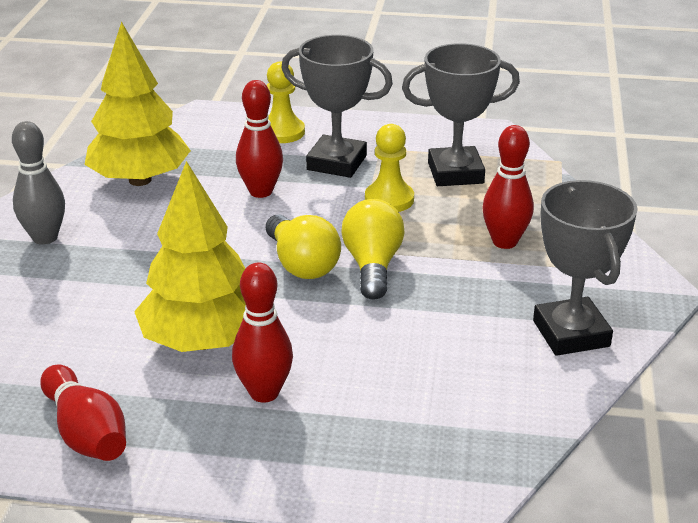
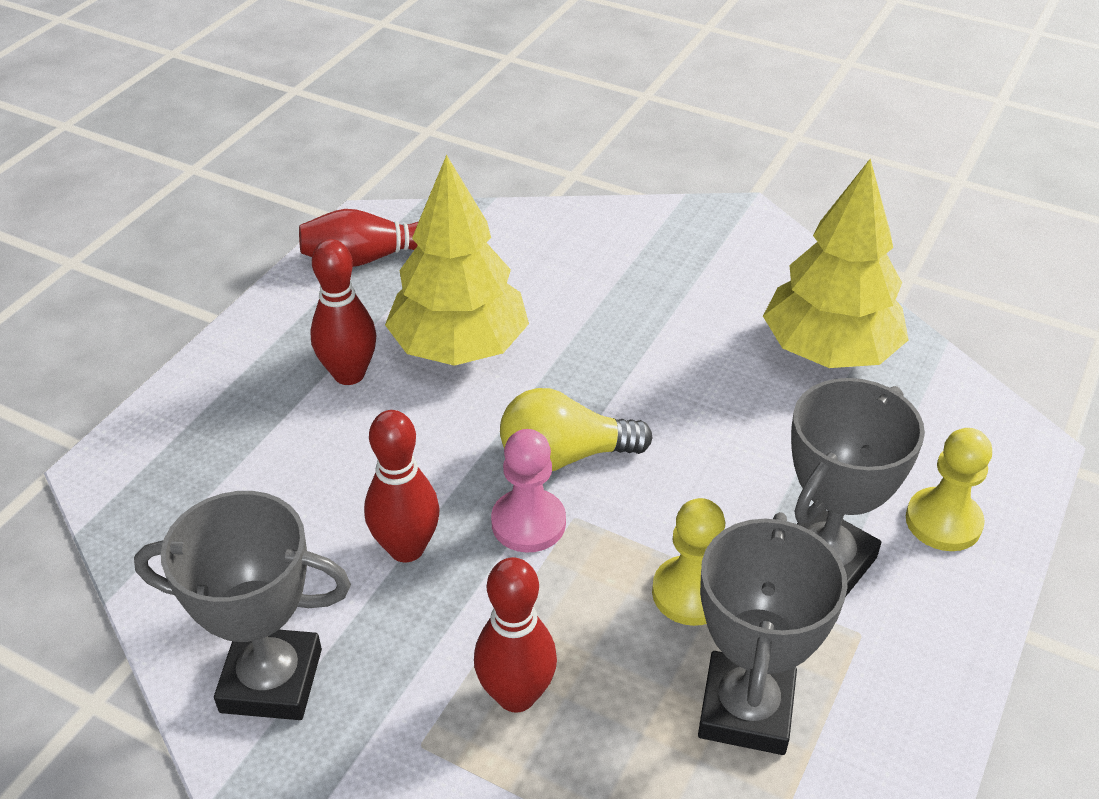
camera: 110 degrees right, 10 degrees up
(45, 237) = (715, 264): grey bowling pin -> none
(261, 191) = (761, 457): red bowling pin -> red bowling pin (406, 548)
(372, 266) = (528, 523): yellow light bulb -> pink pawn

